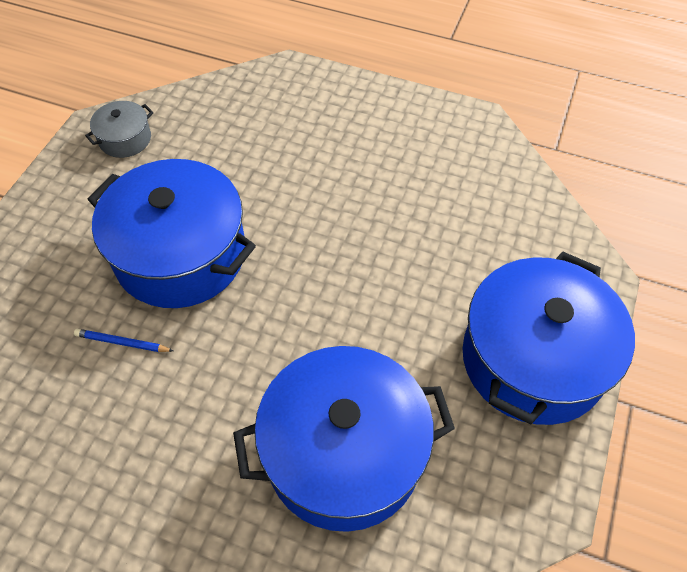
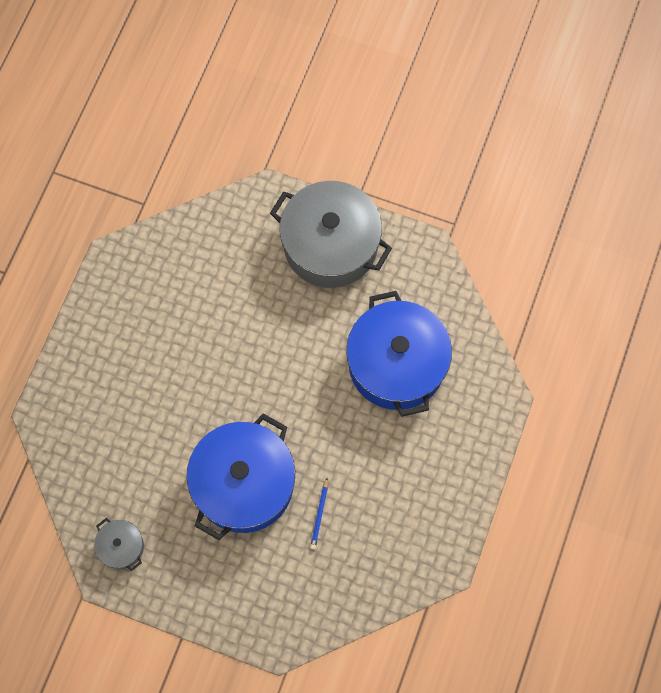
camera: 90 degrees left, 15 degrees up
(533, 359) = (330, 245): blue pot -> grey pot

